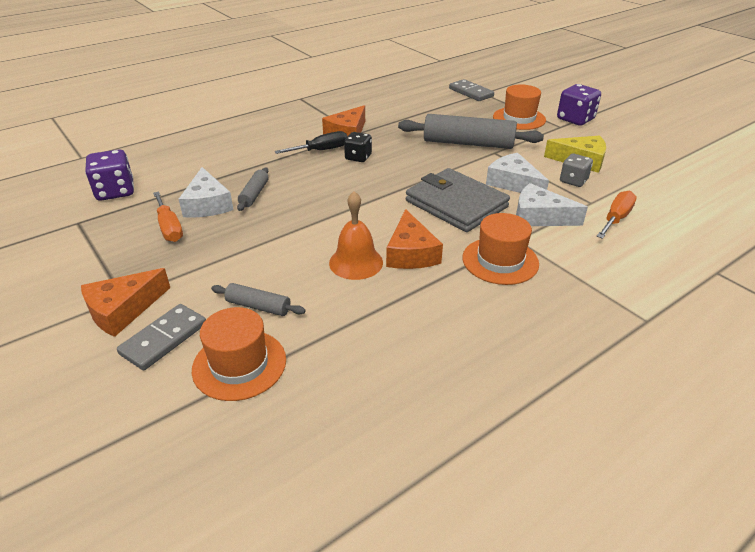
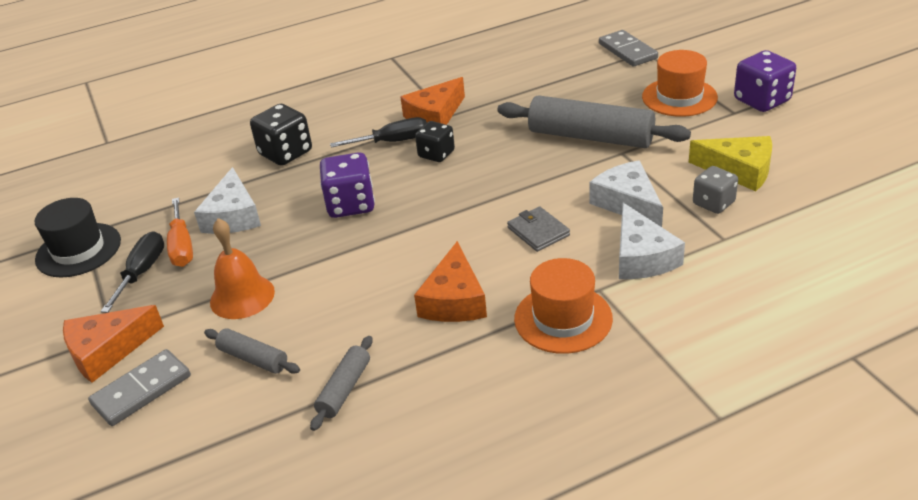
camera: 15 degrees right, 0 degrees up
(75, 235) = (78, 250): none -> black hat
(115, 191) = (134, 193): purple dice -> purple dice (351, 205)
(139, 248) = (142, 272): none -> black screwdriver
(238, 160) = (285, 153): none -> black dice
(239, 364) = (212, 429): orange hat -> none
(254, 194) = (291, 204): grey rolling pin -> grey rolling pin (344, 389)
(356, 262) = (383, 308): orange bell -> orange bell (242, 296)
(456, 204) = (538, 232): grey wallet -> grey wallet, size x0.47
(539, 217) = (642, 257): white cheese -> white cheese turned 135 degrees counterclockwise
(616, 218) = (747, 266): orange screwdriver -> none

